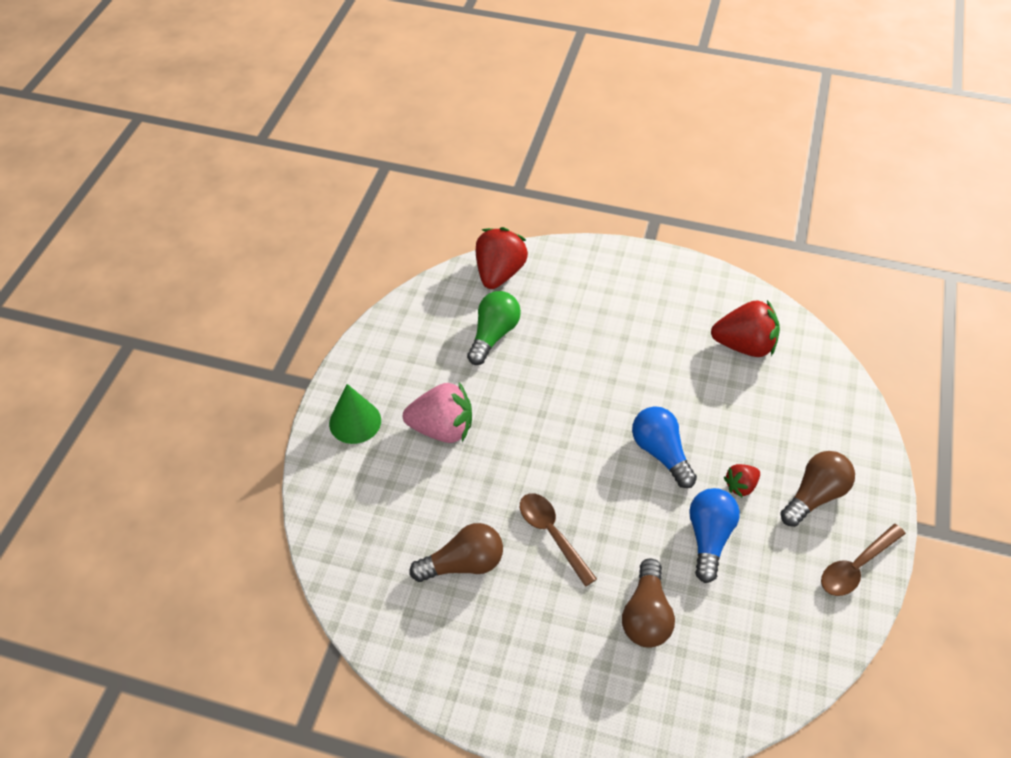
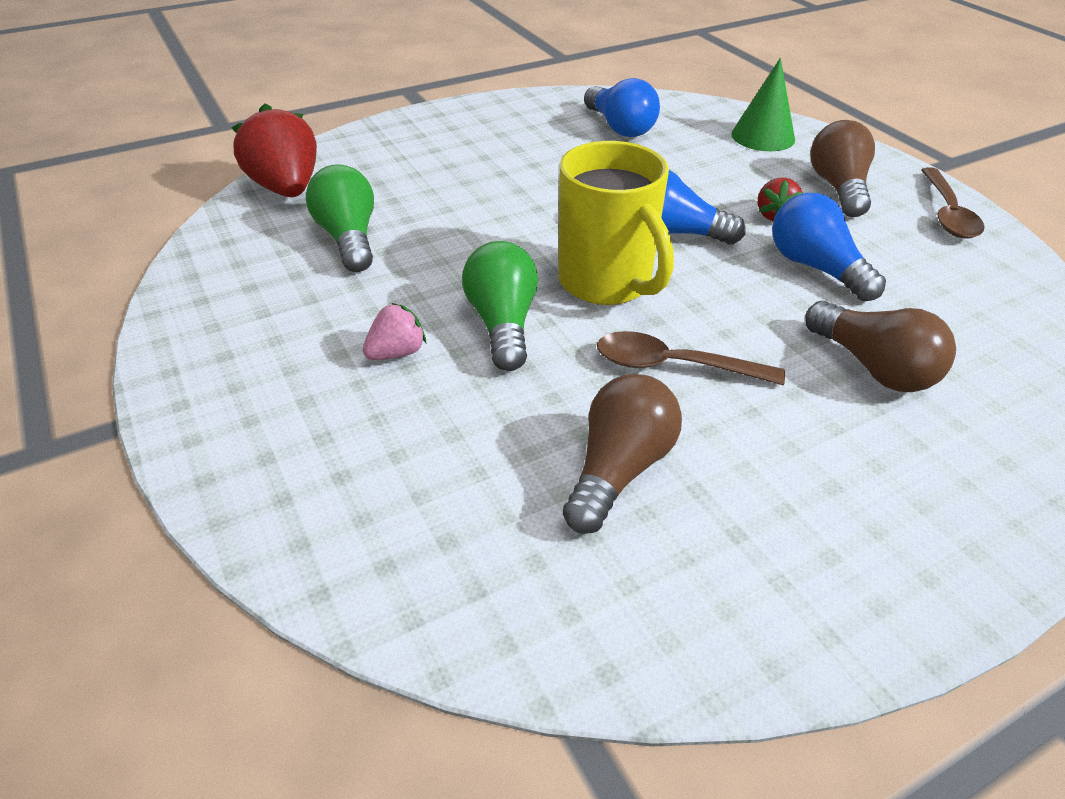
camera: 45 degrees left, 10 degrees down
(355, 421) = (253, 420): green cone -> green cone (763, 136)
(442, 428) = (396, 353): pink strawberry -> pink strawberry, size x0.52
(504, 448) = (502, 324): none -> green light bulb
(583, 461) = (607, 283): none -> yellow mug
(744, 345) = (619, 127): red strawberry -> blue light bulb

